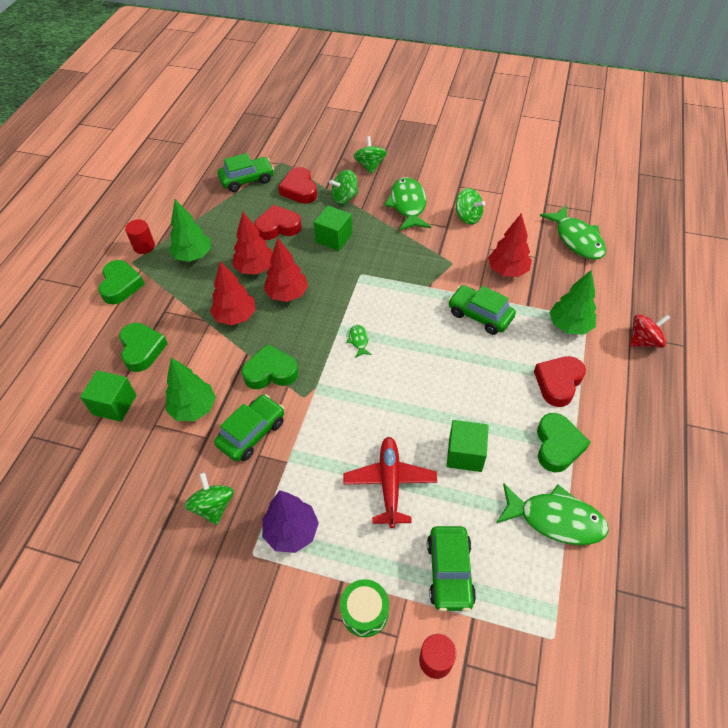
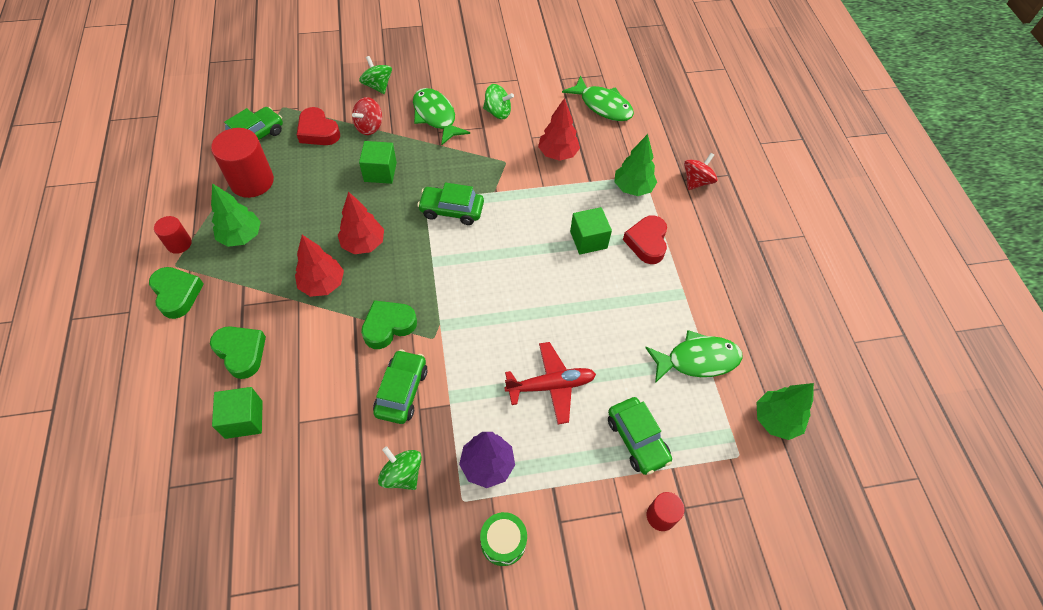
camera: 30 degrees left, 5 degrees up
(193, 408) = (330, 391): green tree -> green tree (776, 420)
(225, 215) = (252, 181): none -> red cylinder
(255, 268) = (316, 228): red tree -> none
(278, 227) = (316, 178): red heart -> none
(344, 198) = (369, 127): green spinning top -> red spinning top
(359, 340) = (457, 265): green fish -> none
(365, 612) = (585, 504): green drum -> green drum (503, 542)
(390, 483) = (551, 385): red plane -> red plane turned 105 degrees clockwise
(465, 454) = (601, 334): green cube -> green cube (588, 240)
(480, 315) = (553, 204): green car -> green car (451, 210)
(557, 446) = (671, 297): green heart -> none

